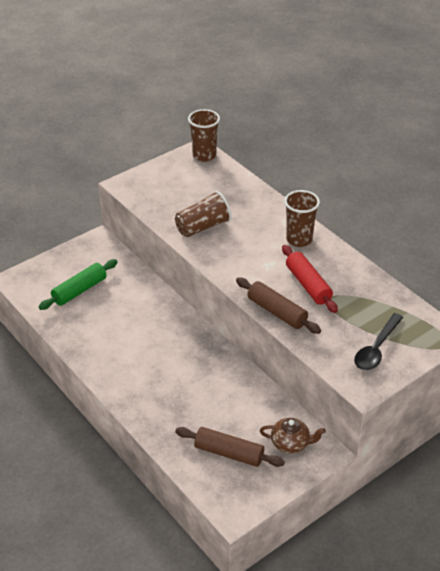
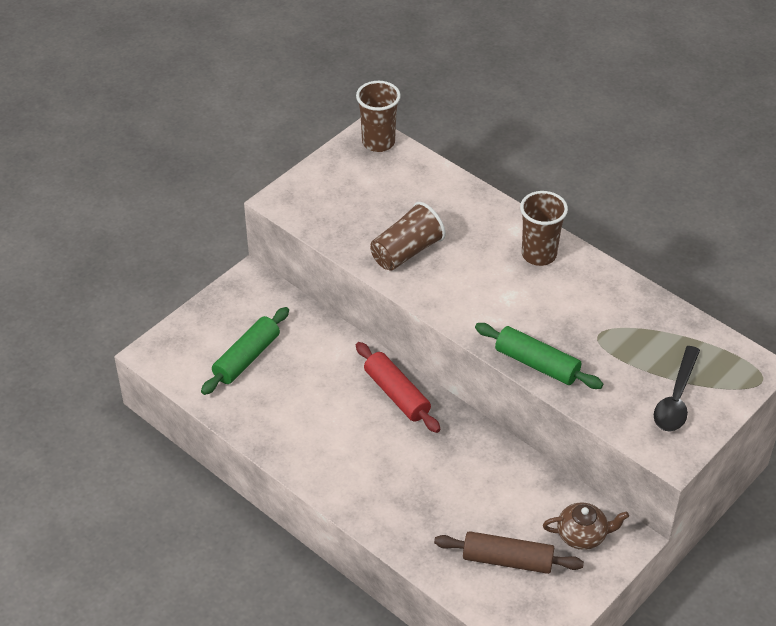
camera: 10 degrees left, 5 degrees up
(277, 312) = (537, 364): brown rolling pin -> green rolling pin
(308, 285) = (567, 319): red rolling pin -> red rolling pin (397, 394)

